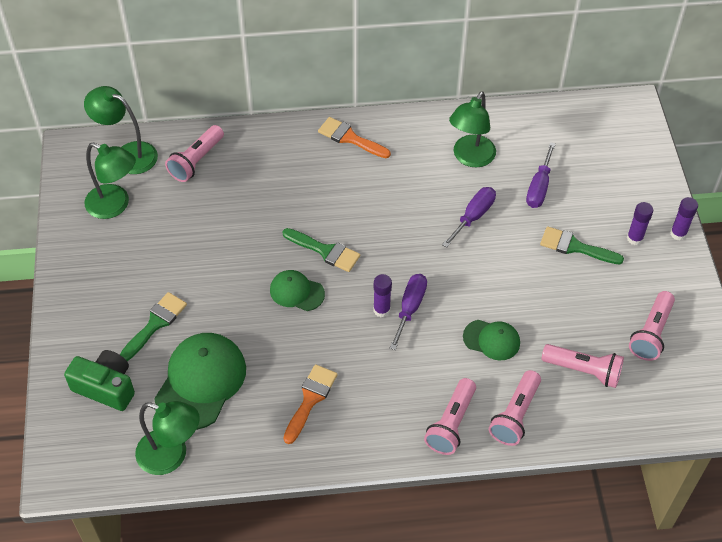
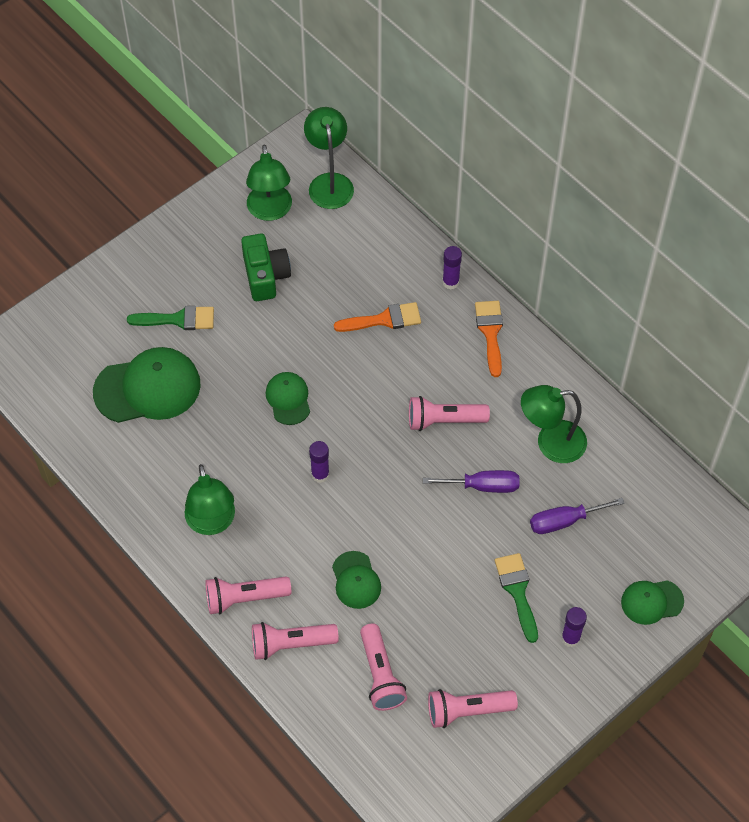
camera: 55 degrees right, 5 degrees up
(106, 387) = (95, 326): green camera -> green camera (265, 276)
(171, 456) = (67, 413): green lamp -> green lamp (212, 523)
(196, 161) = (364, 235): pink flashlight -> pink flashlight (444, 420)
(310, 399) = (190, 477): orange brush -> orange brush (384, 319)
(325, 251) = (348, 393): green brush -> none
(410, 308) = (339, 495): purple screwdriver -> none
(638, 177) = (651, 602): none -> green cap
(678, 234) = (609, 674): purple glue stick -> purple glue stick (450, 282)

